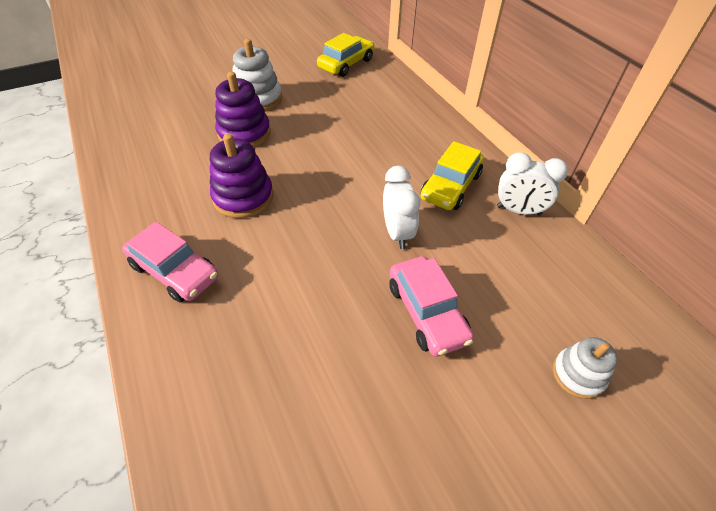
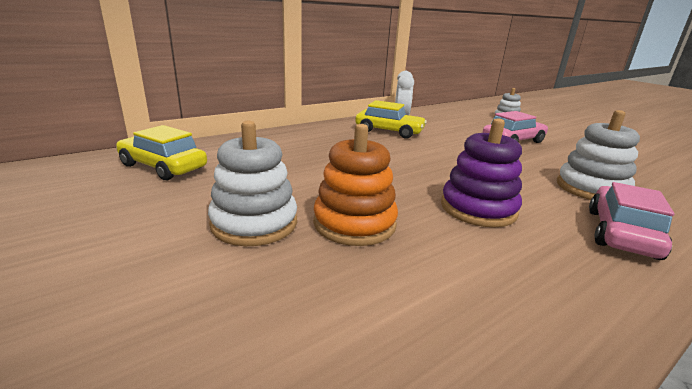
camera: 100 degrees left, 25 degrees down
(244, 133) = (354, 223): purple stacking toy -> orange stacking toy
(255, 307) = (591, 189): none -> white stacking toy
(397, 233) = (455, 146): white clock -> none

